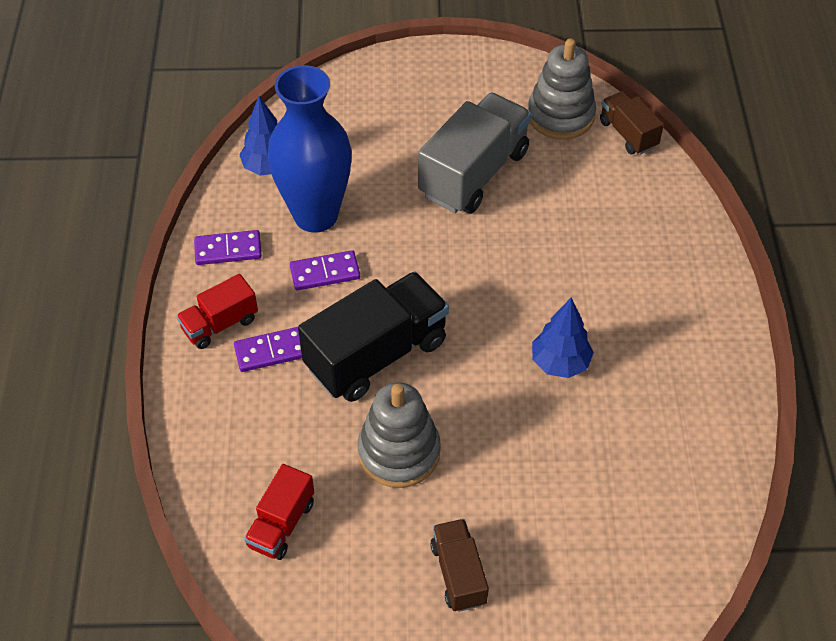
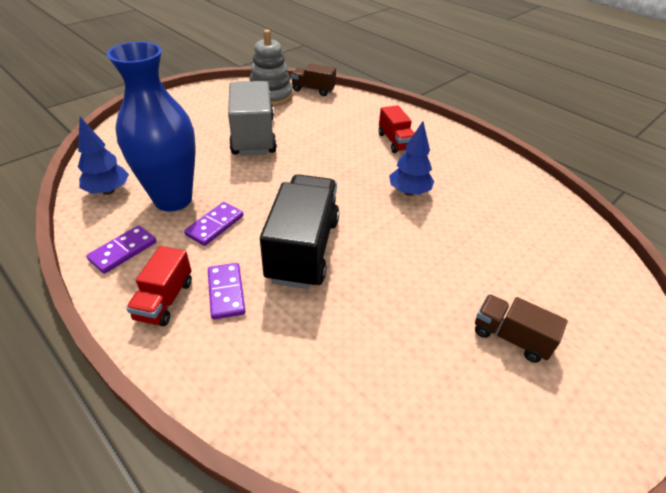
camera: 45 degrees left, 10 degrees down
(271, 351) = (226, 292): purple domino -> purple domino turned 45 degrees counterclockwise
(281, 524) = (367, 403): red truck -> red truck (395, 142)
(399, 452) = (385, 294): grey stacking toy -> none

